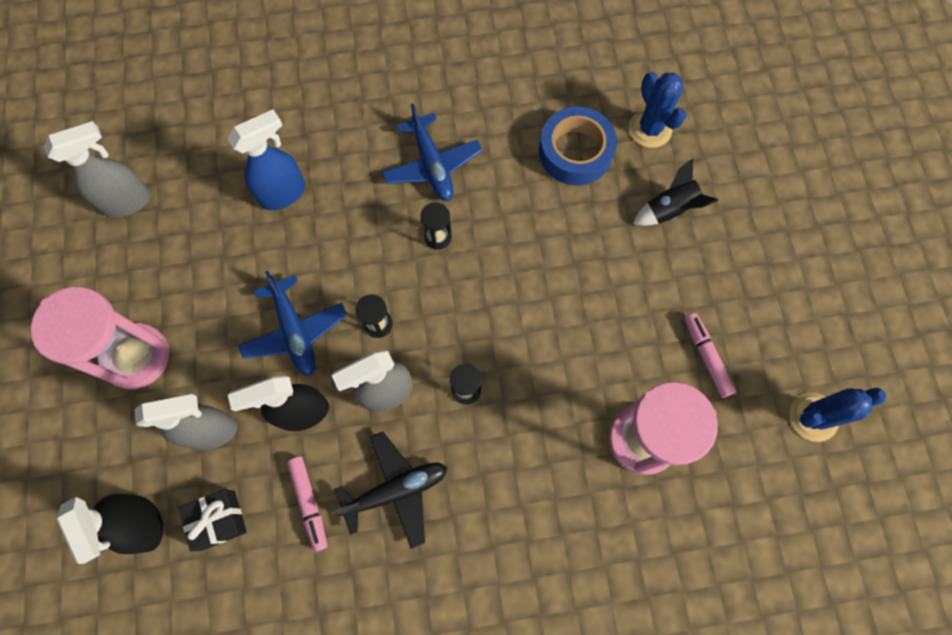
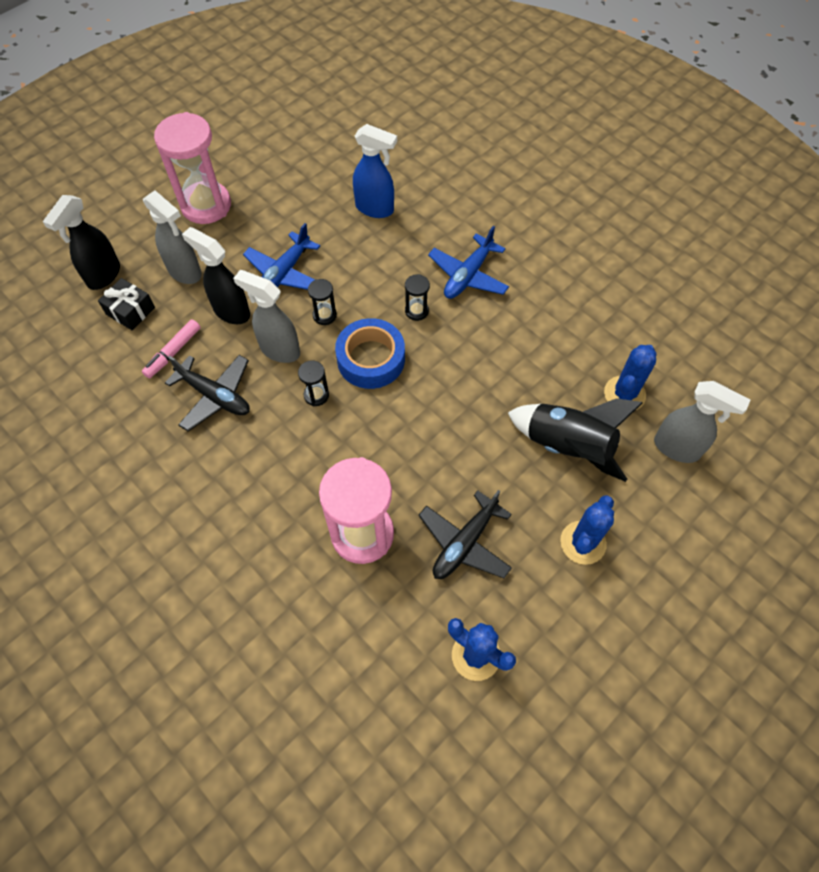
camera: 55 degrees right, 10 degrees down
(128, 202) = (303, 138): grey spray bottle -> grey spray bottle (677, 448)
(575, 152) = (558, 356): blue tape -> blue tape (371, 359)
(669, 209) = (568, 446): black rocket -> black rocket, size x1.69
(706, 357) = (464, 543): pink marker -> black plane
(765, 262) = (583, 542): none -> blue cactus

